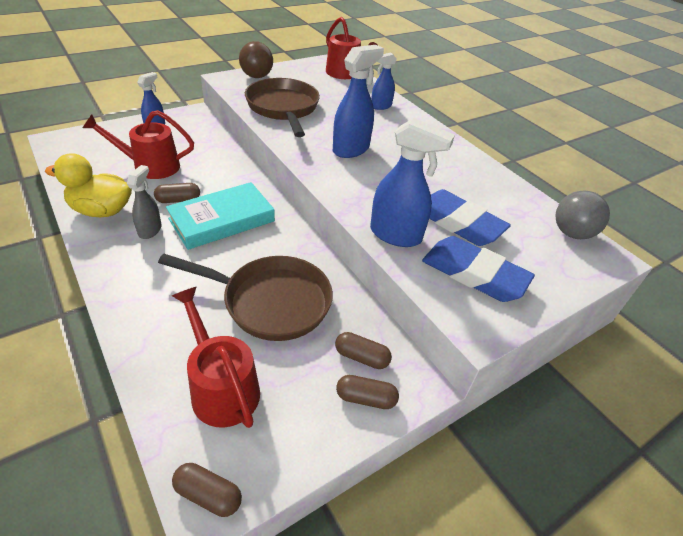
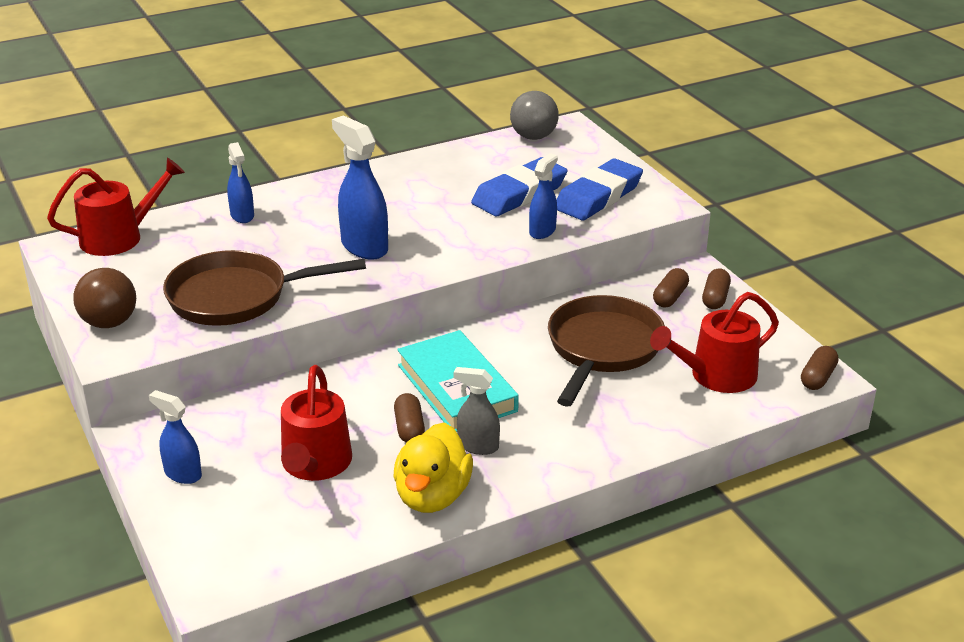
camera: 80 degrees left, 10 degrees down
(396, 235) = (542, 231): blue spray bottle -> blue spray bottle, size x0.60

